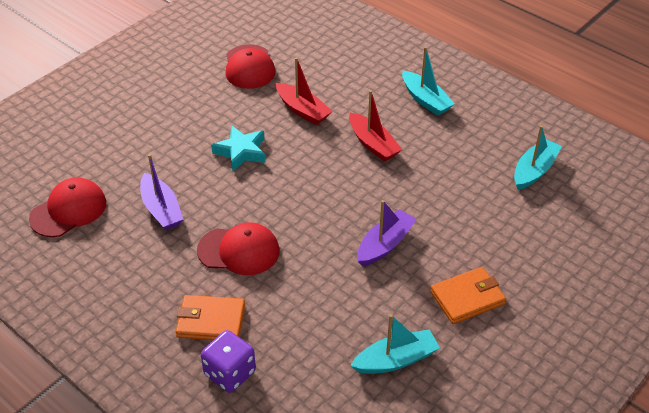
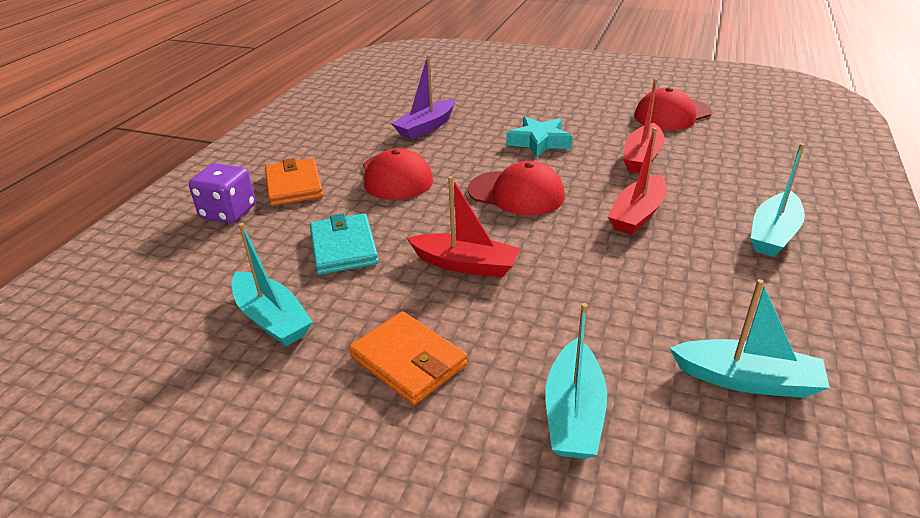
camera: 70 degrees right, 10 degrees down
(68, 210) = (397, 94): red cap -> red cap (516, 193)
(328, 305) = (344, 248): none -> turquoise wallet
(385, 245) = (466, 265): purple boat -> red boat
(533, 242) = (574, 413): none -> turquoise boat

